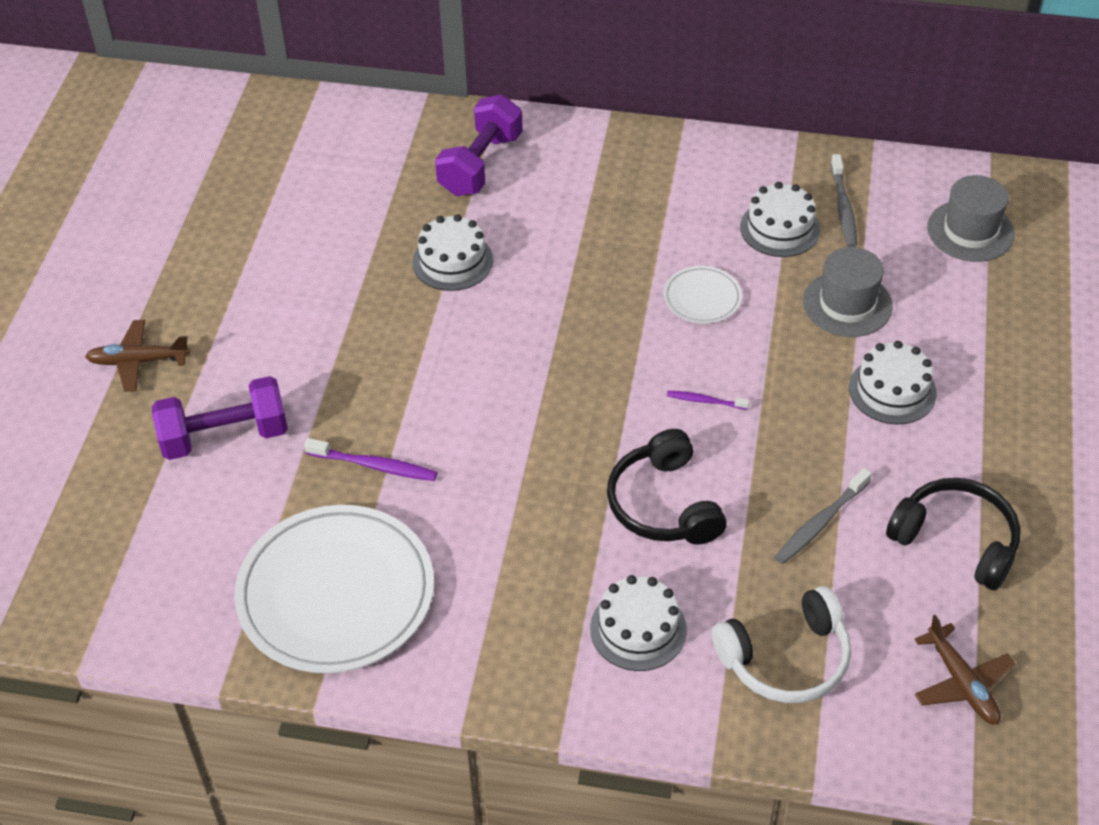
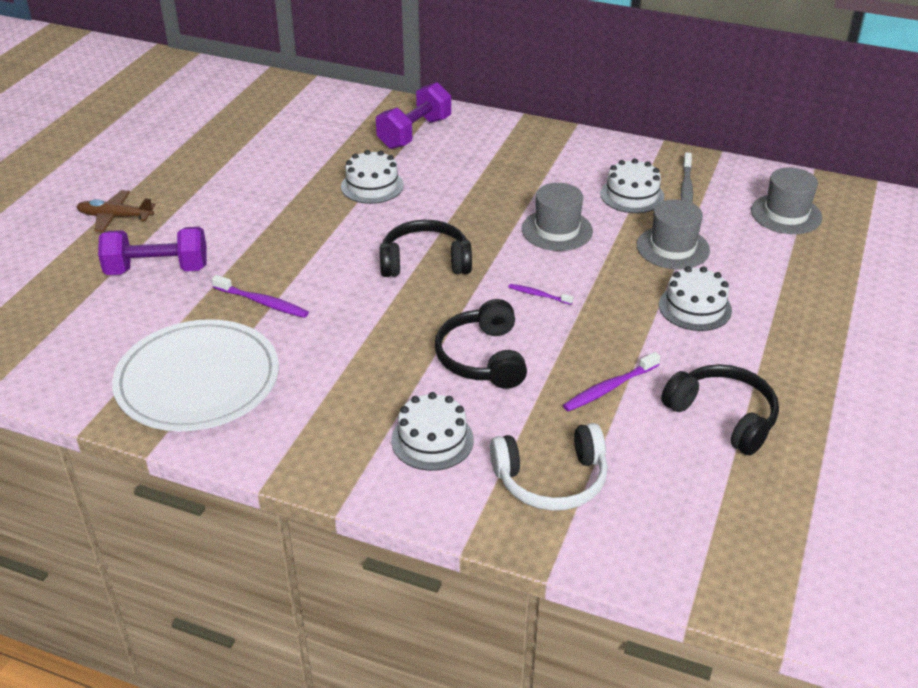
camera: 10 degrees right, 10 degrees down
(555, 372) = (425, 262): none -> black headphones
(702, 298) = (557, 230): white plate -> grey hat
(820, 522) = (609, 388): grey toothbrush -> purple toothbrush
(961, 683) = (702, 521): brown plane -> none

